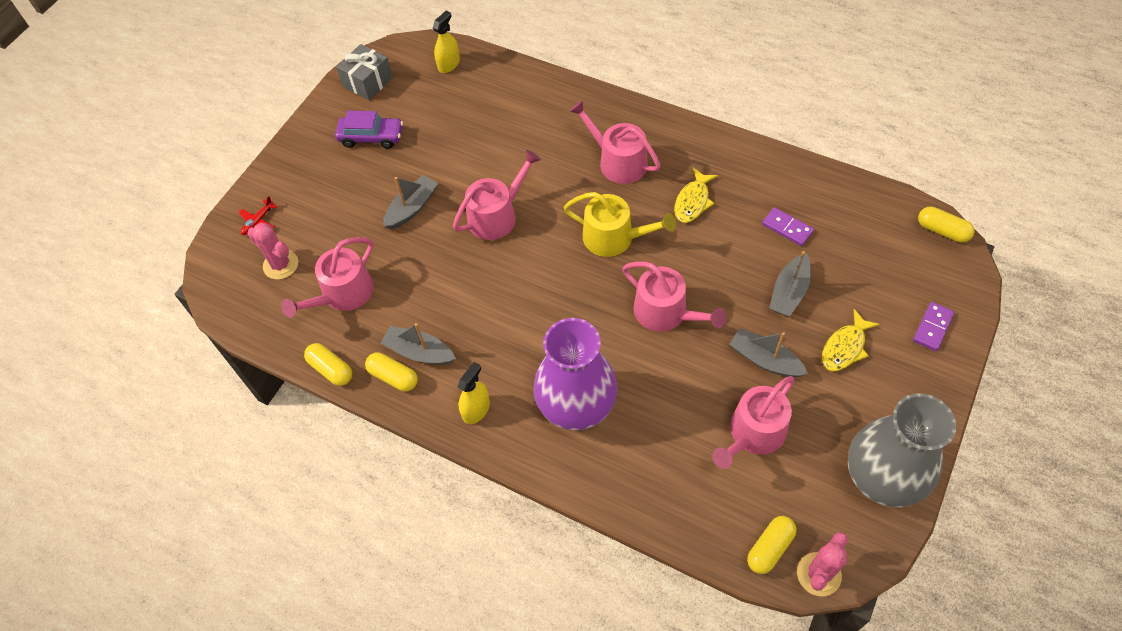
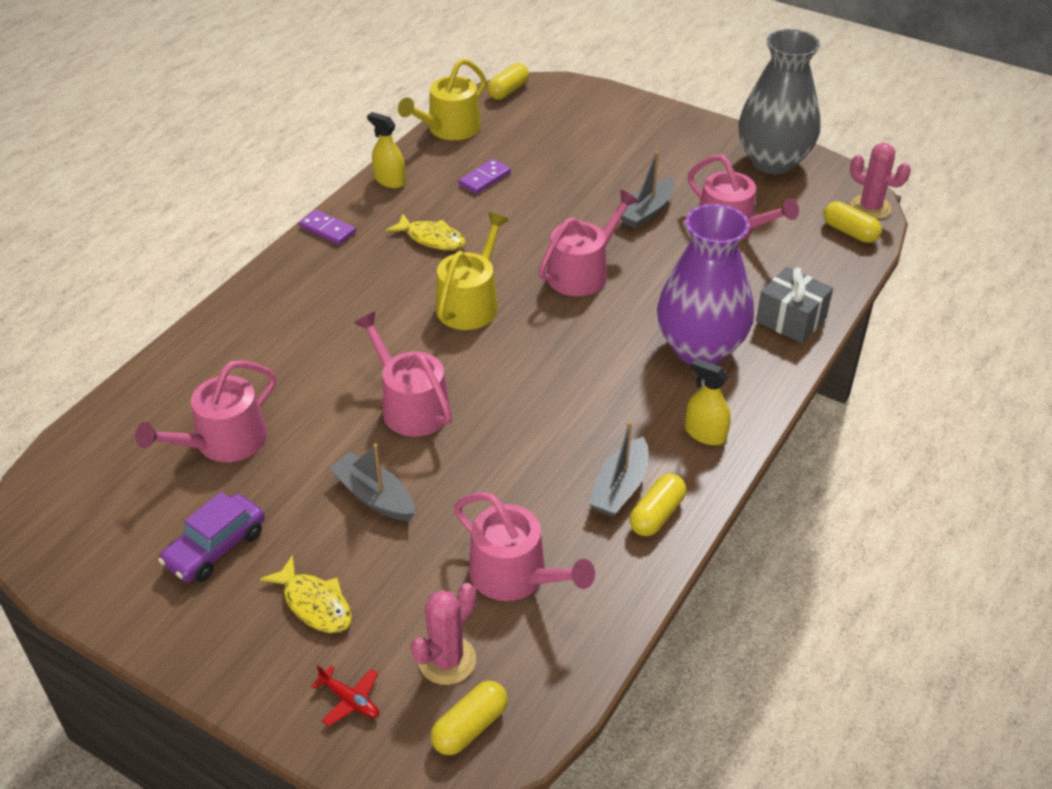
camera: 90 degrees left, 15 degrees down
(331, 369) = (642, 585): yellow capsule -> yellow capsule (470, 727)
(368, 82) = (89, 555): grey gift -> grey gift (791, 319)
(371, 137) = (215, 548): purple car -> purple car turned 150 degrees counterclockwise
(449, 64) = (98, 452): yellow spray bottle -> yellow spray bottle (390, 180)
(617, 161) = (352, 292): pink watering can -> pink watering can (223, 442)
(789, 292) = (566, 187): grey boat -> none
(845, 347) = (635, 162): yellow fish -> yellow fish (315, 604)
(860, 192) = (449, 129): none -> yellow watering can
(932, 327) = (617, 112): purple domino -> purple domino (327, 230)

